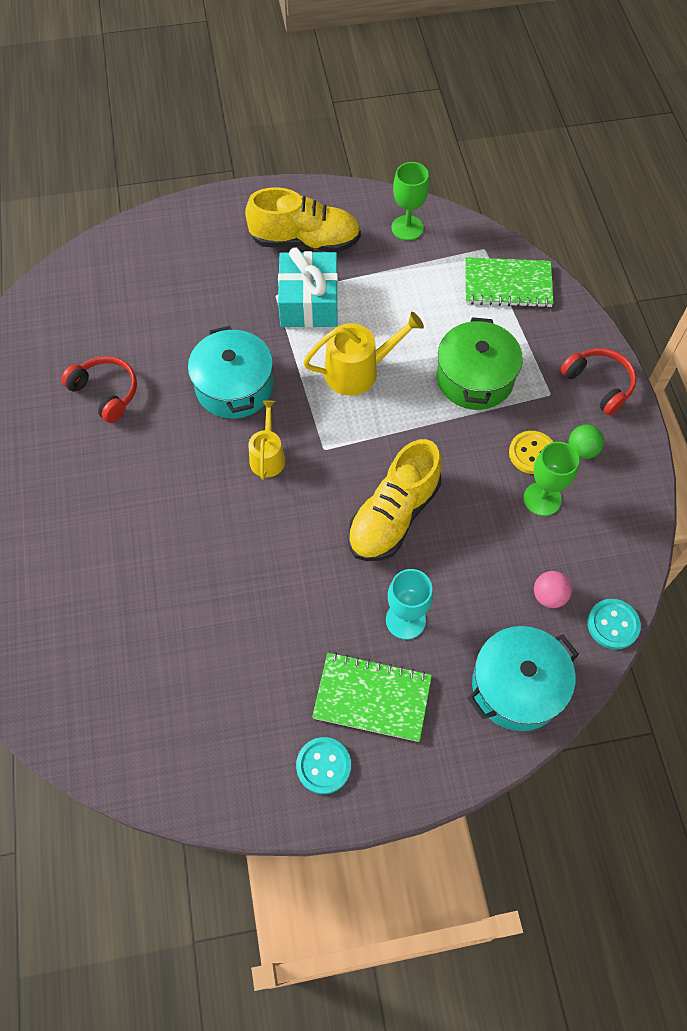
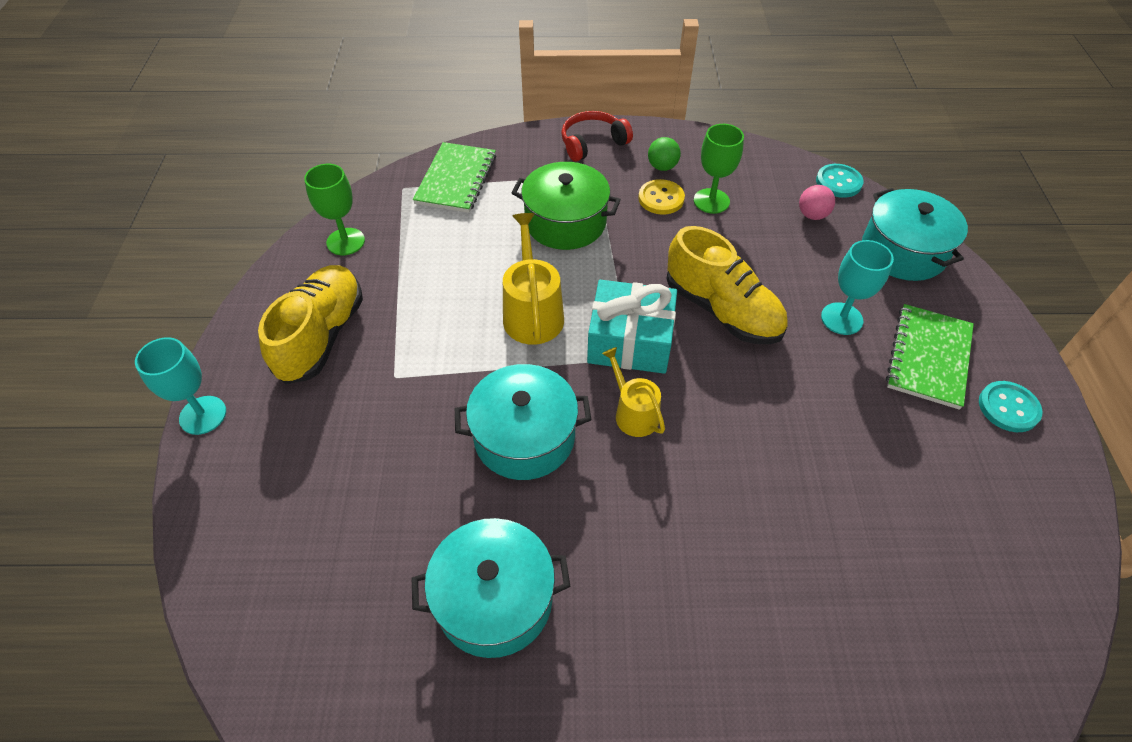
camera: 80 degrees left, 10 degrees down
(106, 392) = (494, 599): red headphones -> turquoise pot
(224, 198) = (203, 415): none -> turquoise goblet
(267, 456) = (633, 413): yellow watering can -> yellow watering can turned 45 degrees clockwise
(309, 302) = (418, 344): turquoise gift -> turquoise gift (630, 341)

